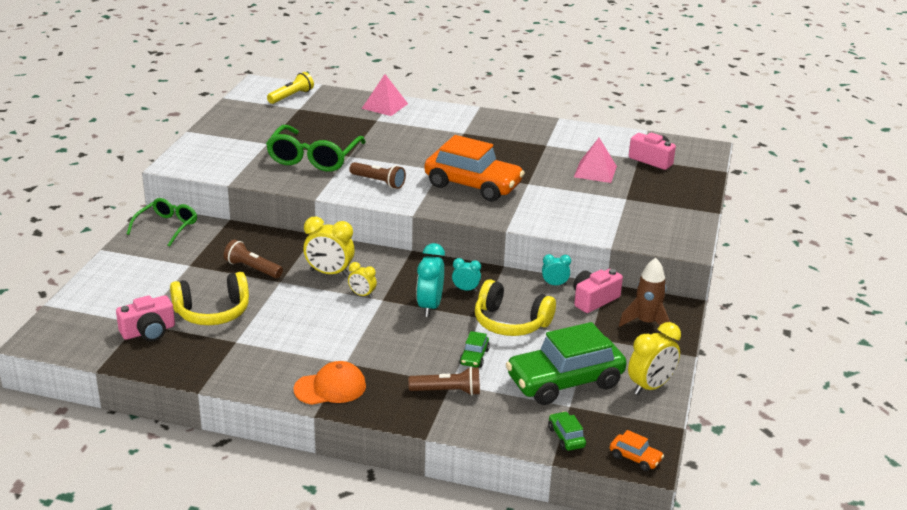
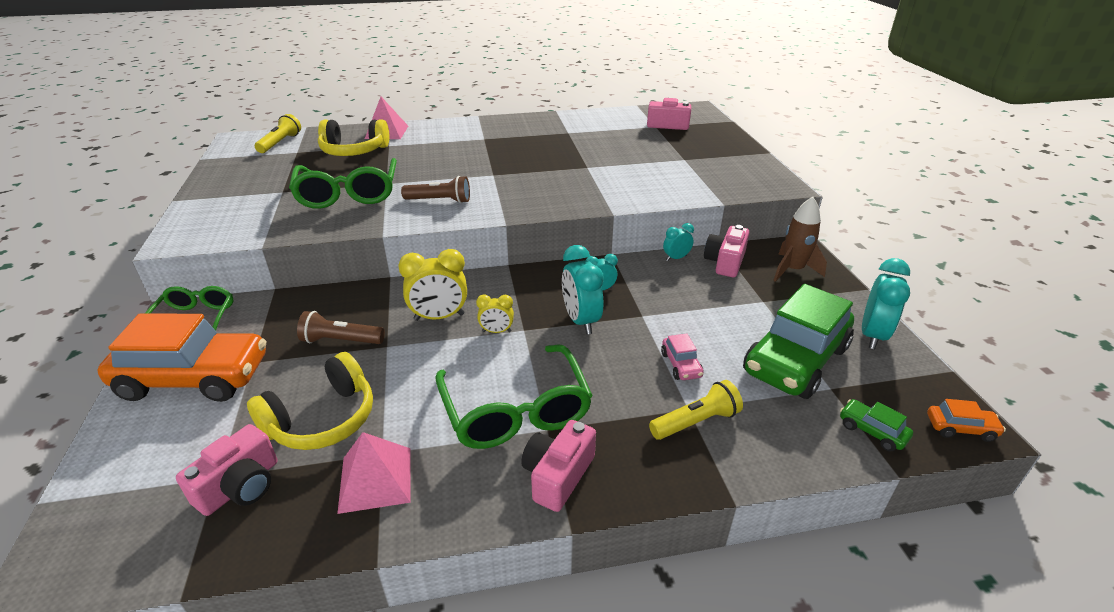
camera: 25 degrees left, 5 degrees up
(330, 387) = (557, 475): orange cap -> pink camera
(334, 346) = (516, 411): none -> green glasses
(447, 391) = (696, 422): brown flashlight -> yellow flashlight
(473, 185) = (538, 181): orange car -> orange car (194, 378)
(474, 357) = (681, 365): green car -> pink car
(510, 322) = (676, 311): yellow headphones -> yellow headphones (354, 151)
(595, 171) = (633, 144): pink pyramid -> pink pyramid (375, 479)
(650, 387) = (872, 335): yellow clock -> turquoise clock

